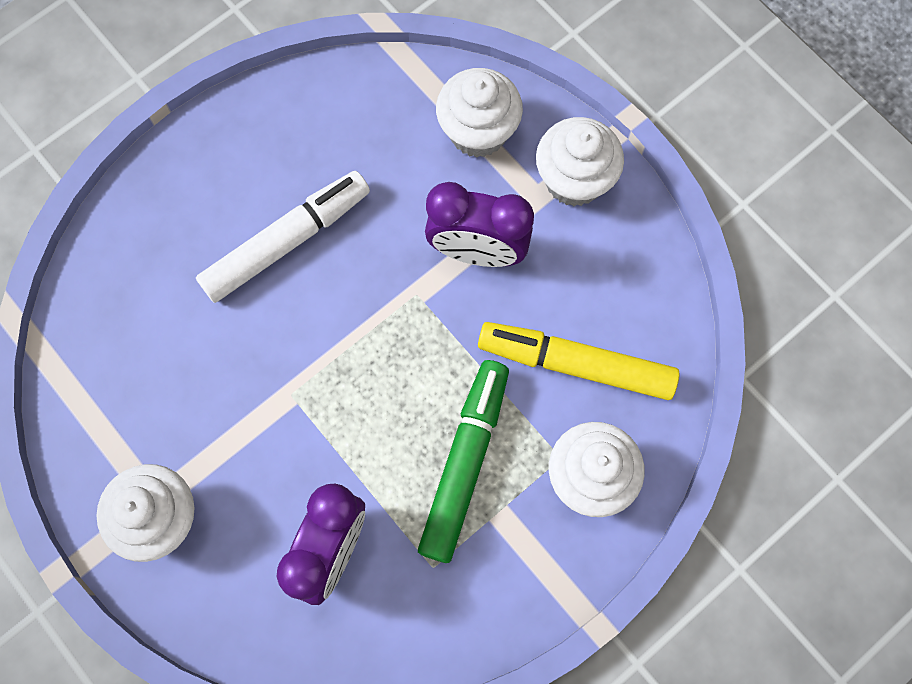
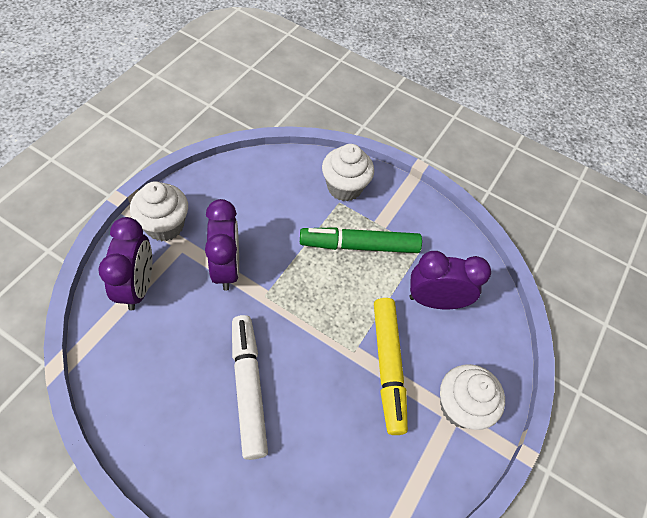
camera: 115 degrees left, 15 degrees down
(286, 241) = (248, 387): white marker -> white marker turned 45 degrees clockwise
(478, 132) = (138, 286): white cupcake -> purple clock
(576, 364) = (284, 204): yellow marker -> yellow marker (388, 367)

